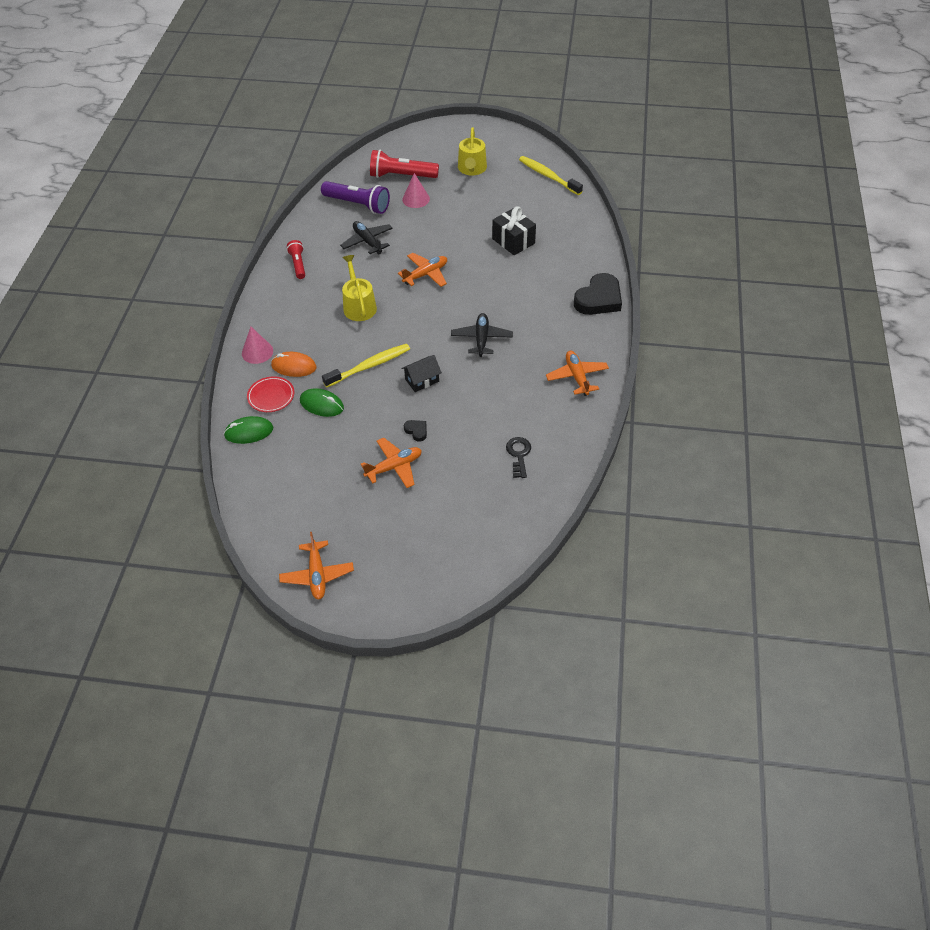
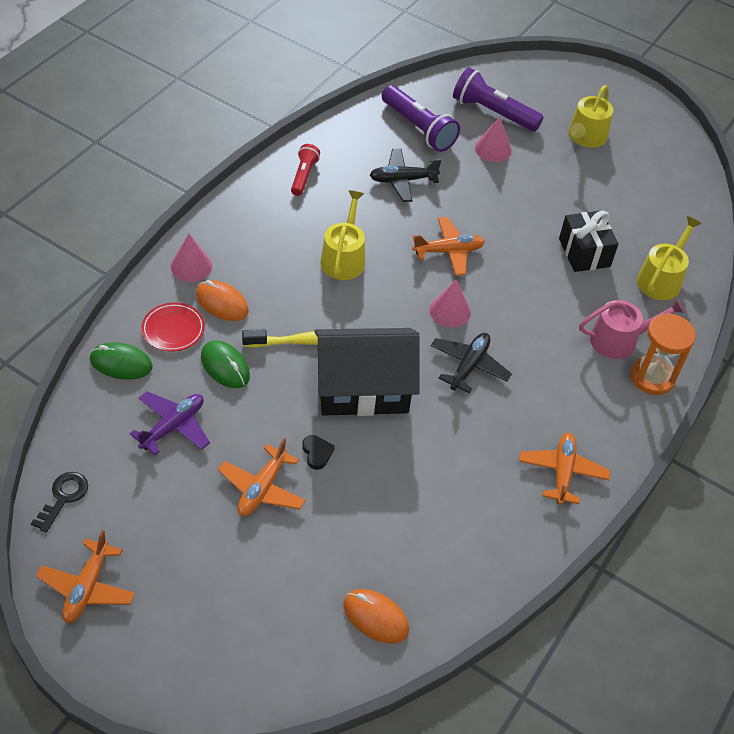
camera: 20 degrees right, 0 degrees up
(310, 455) = (173, 426): none -> purple plane
(367, 242) = (402, 180): black plane -> black plane turned 90 degrees counterclockwise
(394, 467) = (262, 489): orange plane -> orange plane turned 120 degrees clockwise
(401, 176) = (493, 112): red flashlight -> purple flashlight
(422, 380) = (363, 389): black house -> black house, size x2.24
(449, 310) = (450, 311): none -> pink cone
(513, 509) = (375, 617): none -> orange mouse
(519, 455) = (425, 545): black key -> black key (63, 497)
(548, 176) = (679, 185): yellow toothbrush -> none
(566, 285) = (619, 340): none -> pink watering can
(570, 238) = (661, 279): none -> yellow watering can
(599, 299) = (652, 377): black heart -> orange hourglass

